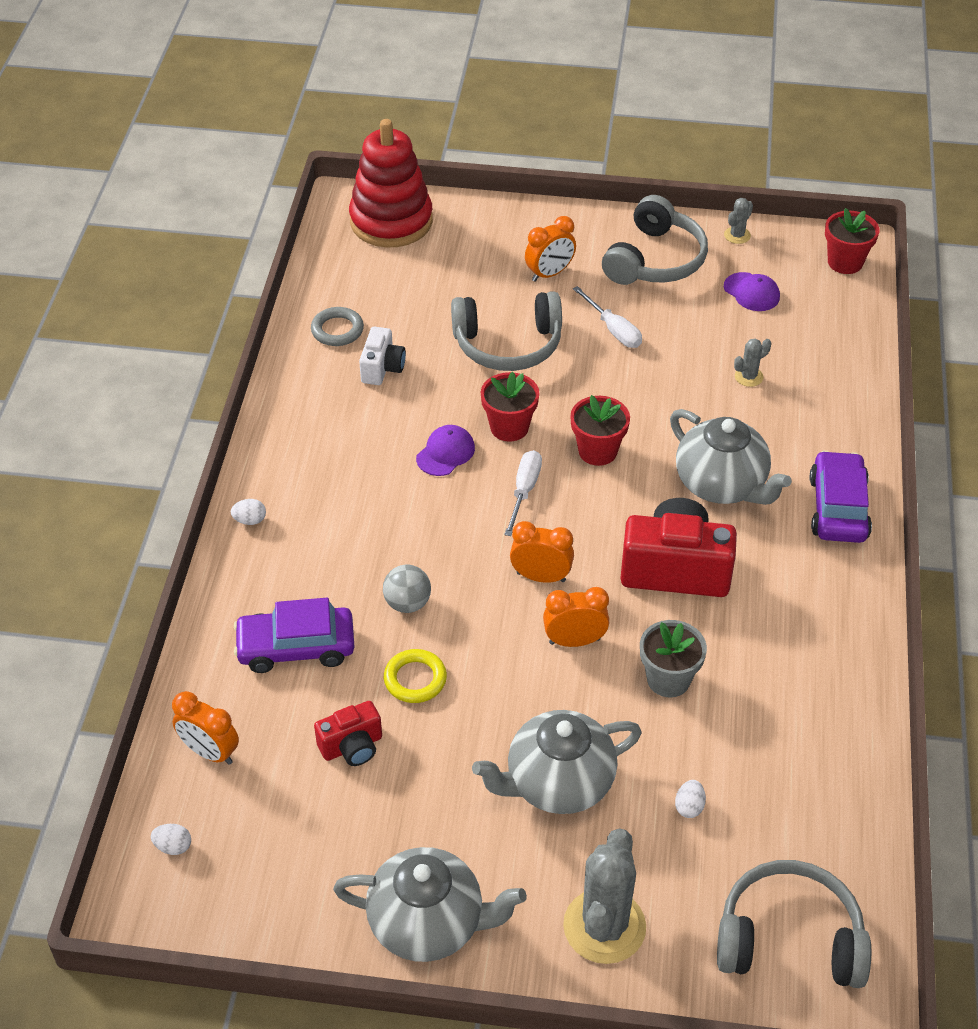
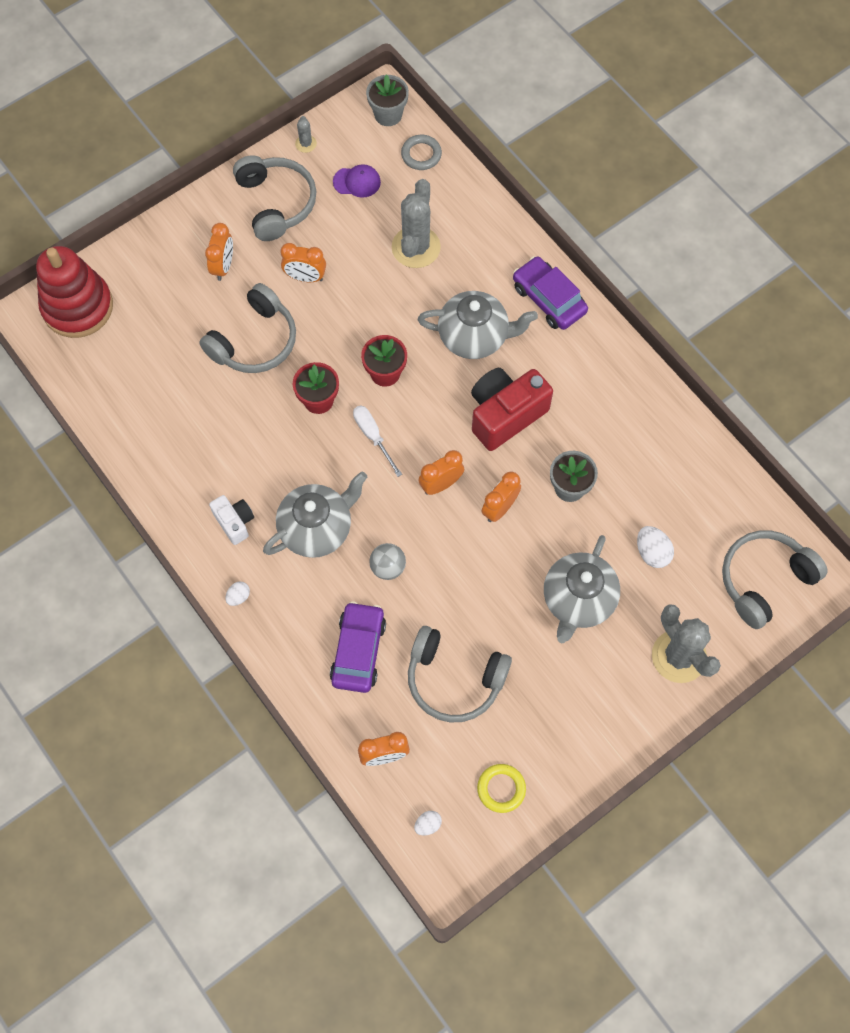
camera: 45 degrees left, 20 degrees up
(296, 647) = (358, 651): purple car -> purple car turned 150 degrees clockwise
(337, 330) = (138, 419): grey ring -> grey ring (421, 154)
(352, 746) = (454, 679): red camera -> grey headphones
(382, 368) = (197, 423): white camera -> white camera (234, 522)
(415, 679) = (443, 609): yellow ring -> yellow ring (501, 789)
(428, 923) = (598, 737): grey teapot -> grey teapot (317, 528)
(445, 453) = (301, 450): purple cap -> none
(613, 330) = (305, 277): white screwdriver -> orange clock
(689, 807) = (652, 552): white egg -> white egg, size x1.63
(748, 377) = (416, 247): grey cactus -> grey cactus, size x2.20
(845, 262) = (388, 115): red flower pot -> grey flower pot

